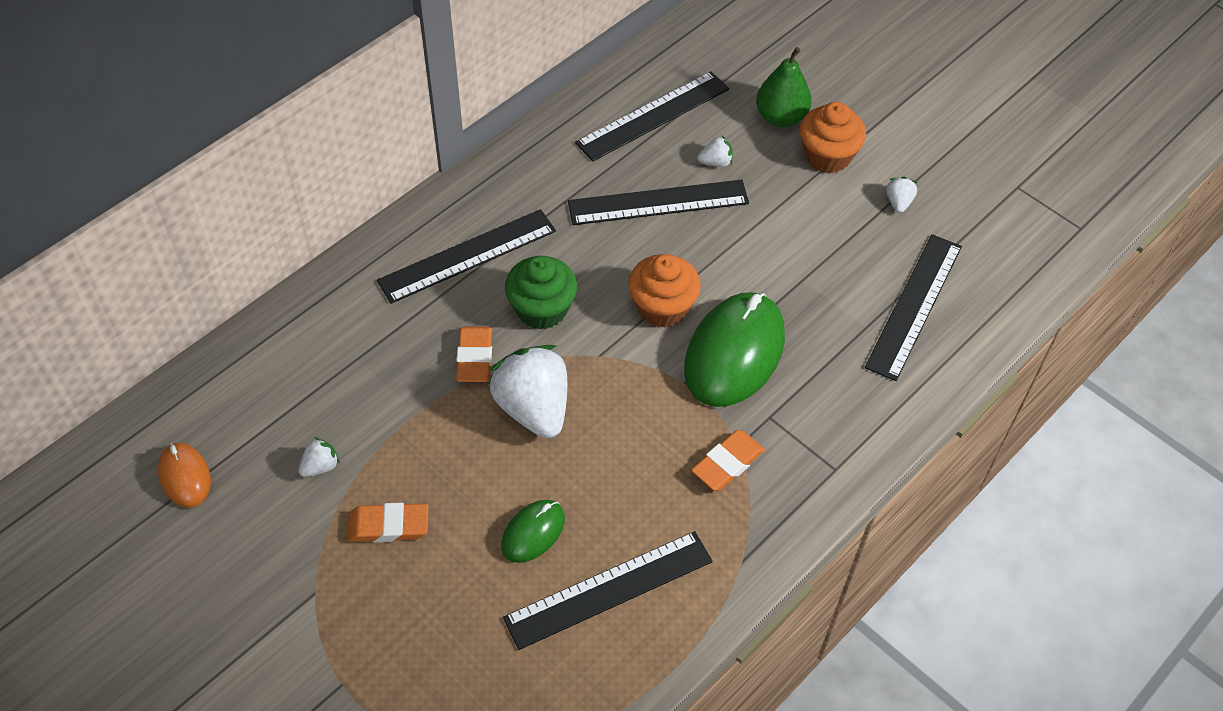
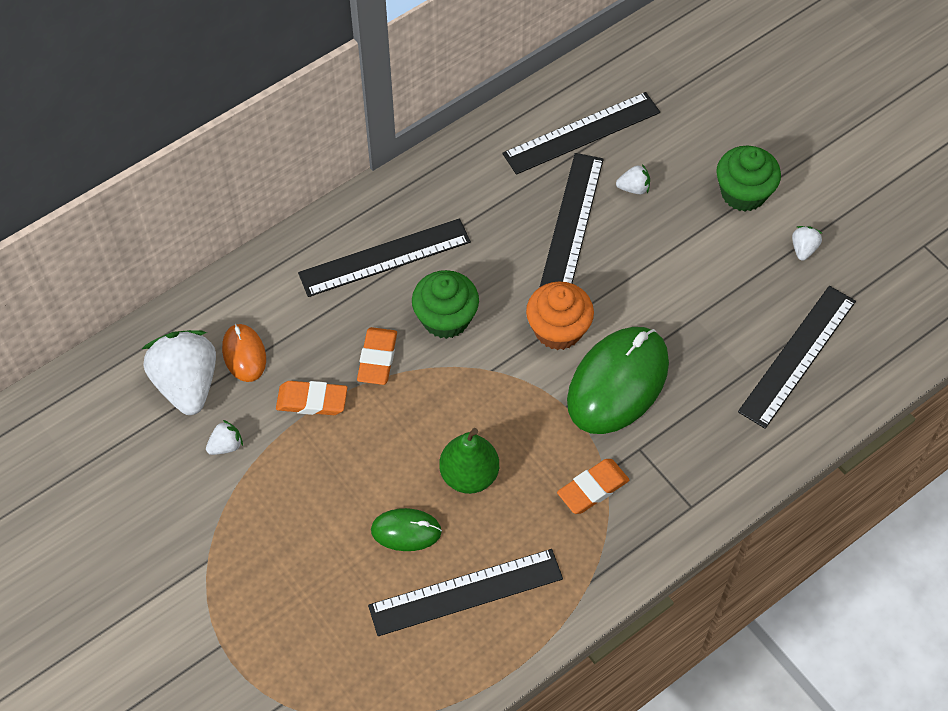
camera: 10 degrees right, 5 degrees up
(184, 476) = (106, 440): orange mouse -> orange mouse (244, 354)
(388, 526) = (279, 508): orange eraser -> orange eraser (312, 401)
(533, 408) = (424, 414): white strawberry -> white strawberry (187, 384)
(533, 532) = (406, 531): green mouse -> green mouse turned 45 degrees clockwise
(658, 203) = (571, 224): black ruler -> black ruler turned 75 degrees counterclockwise
(781, 117) = (705, 148): green pear -> green pear (469, 475)
(827, 156) = (743, 193): orange cupcake -> green cupcake

